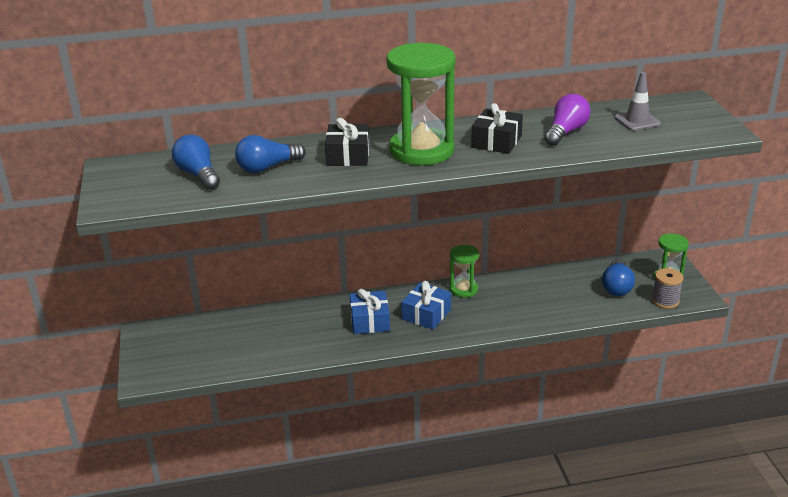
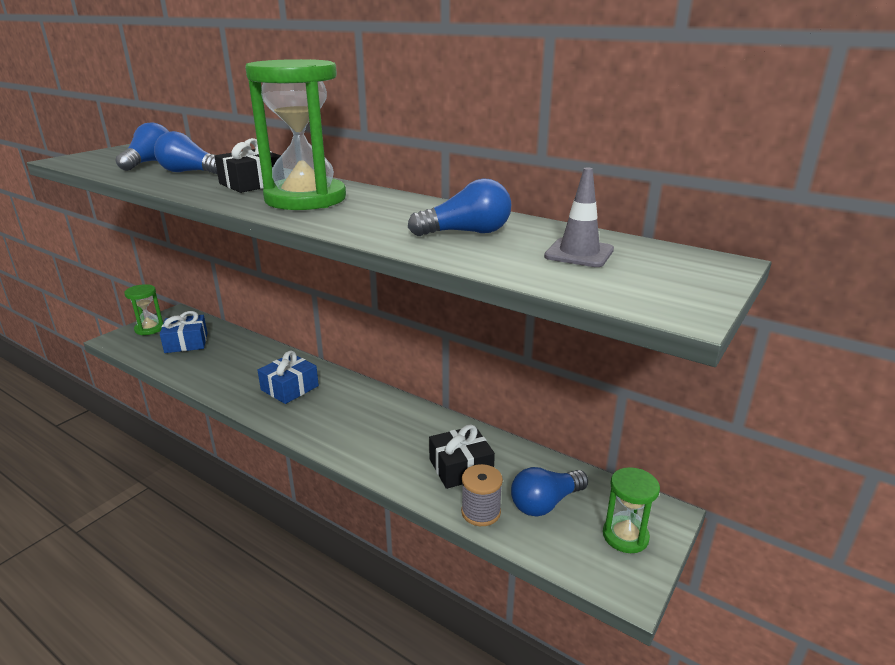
camera: 45 degrees right, 5 degrees down
(426, 314) = (333, 409): blue gift -> blue gift (186, 342)
(463, 289) = (400, 409): green hourglass -> green hourglass (149, 329)
(496, 141) = (380, 215): black gift -> black gift (460, 467)
(566, 132) = (466, 232): purple light bulb -> blue light bulb
(665, 301) = (574, 559): grey spool -> grey spool (481, 512)

